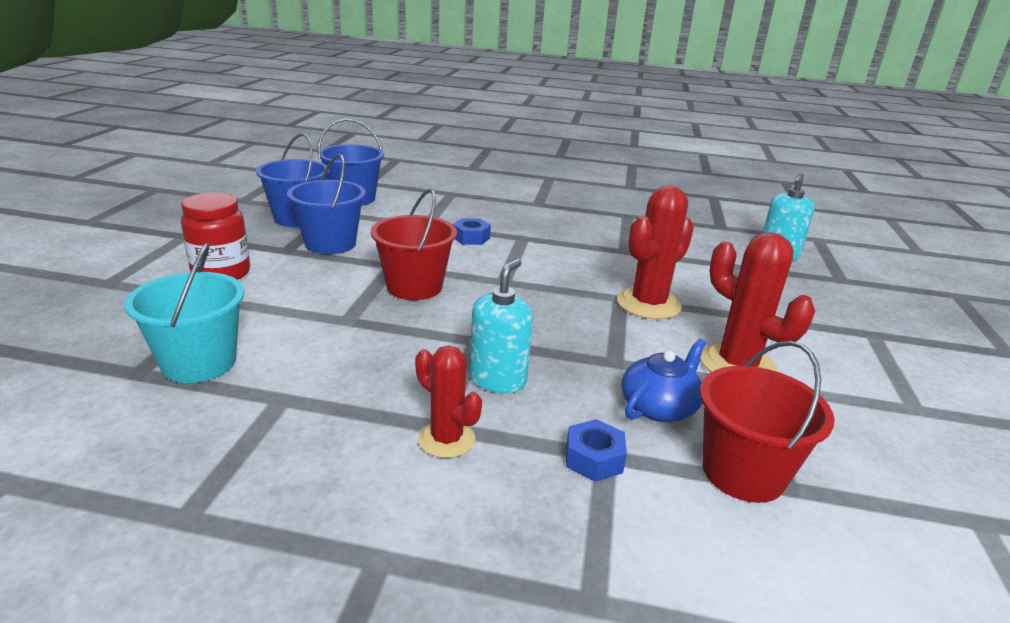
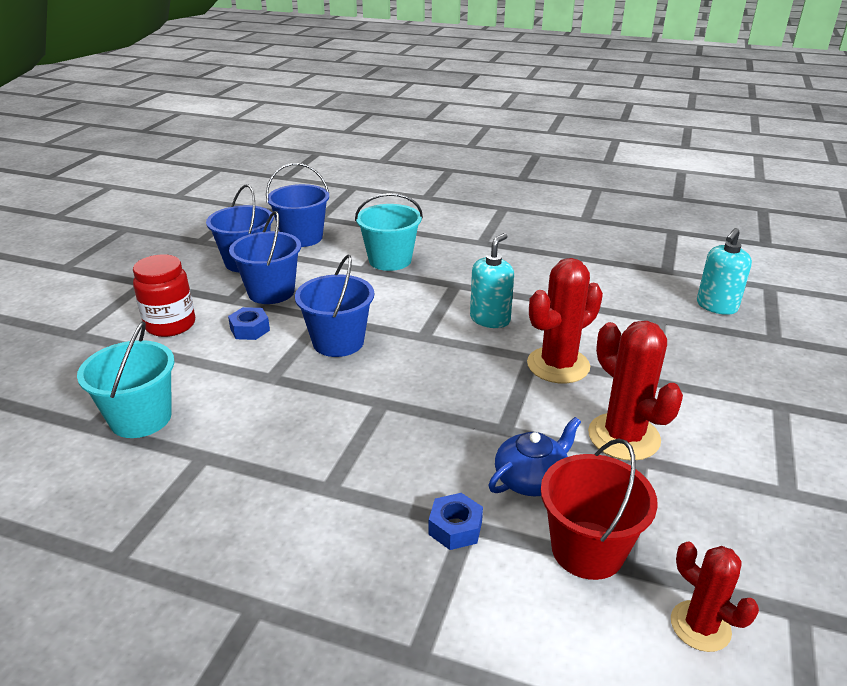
camera: 10 degrees right, 5 degrees up
(414, 287) = (338, 342): red bucket -> blue bucket
(446, 439) = (332, 502): red cactus -> red cactus (700, 626)
(450, 217) = (390, 260): none -> turquoise bucket
(471, 238) = (404, 285): blue nut -> blue nut (250, 329)
(498, 379) = (391, 444): turquoise soap dispenser -> turquoise soap dispenser (490, 319)

